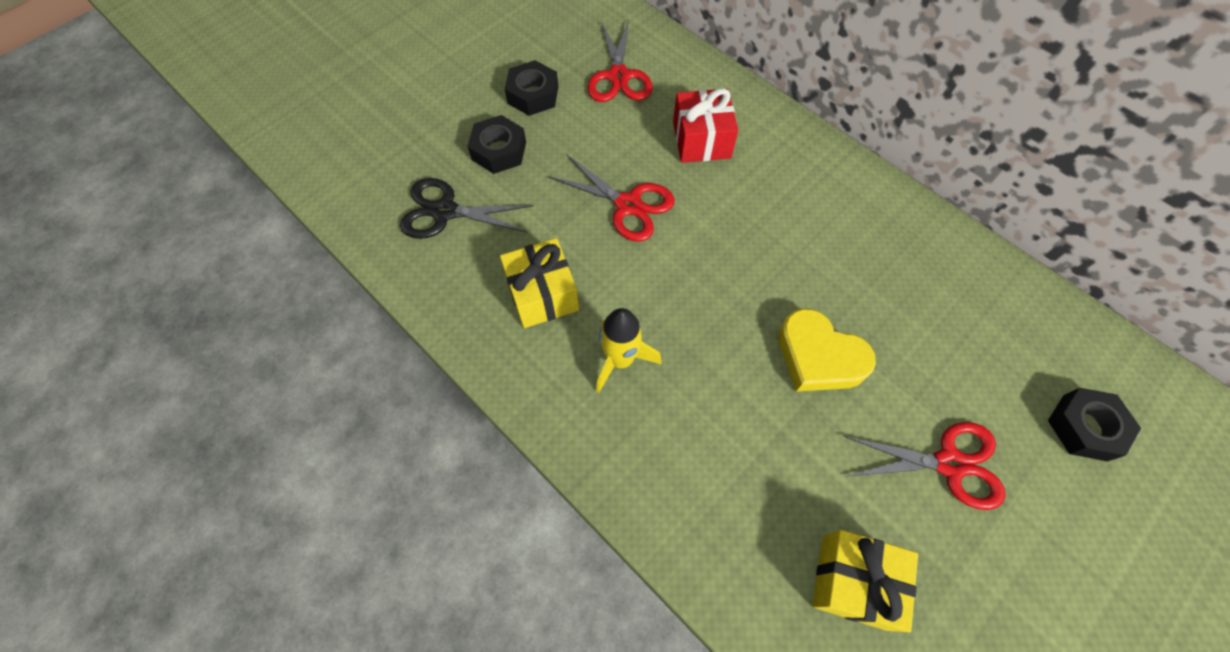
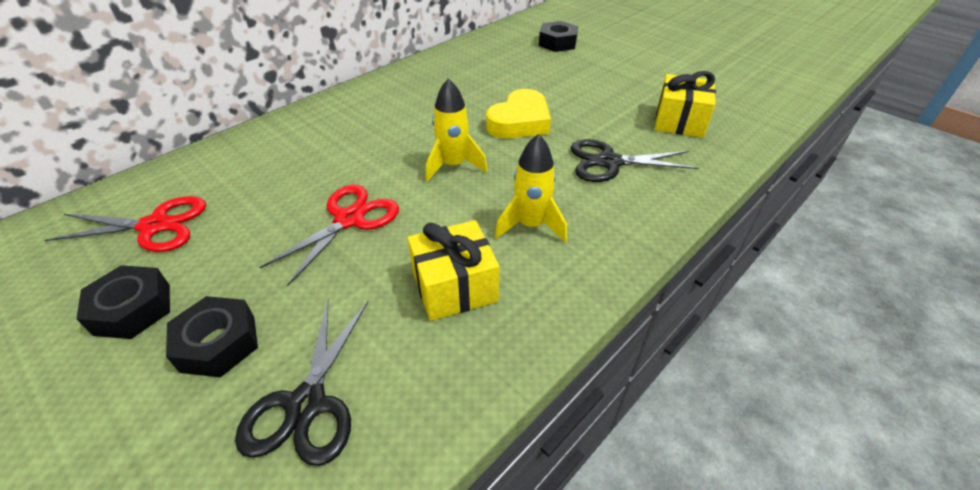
camera: 90 degrees left, 20 degrees down
(701, 140) = (283, 168): red gift -> none
(717, 285) = (453, 166): none -> yellow rocket
(738, 458) = (610, 162): none -> black scissors
(949, 463) = (590, 83): red scissors -> none

